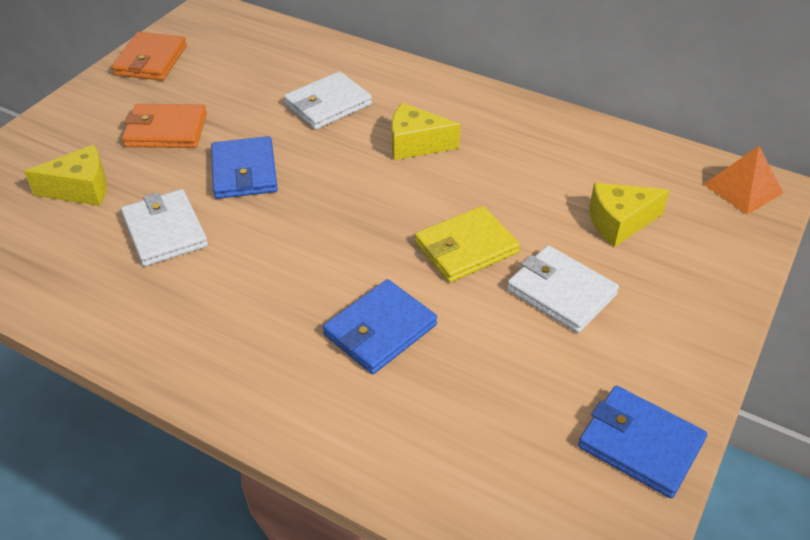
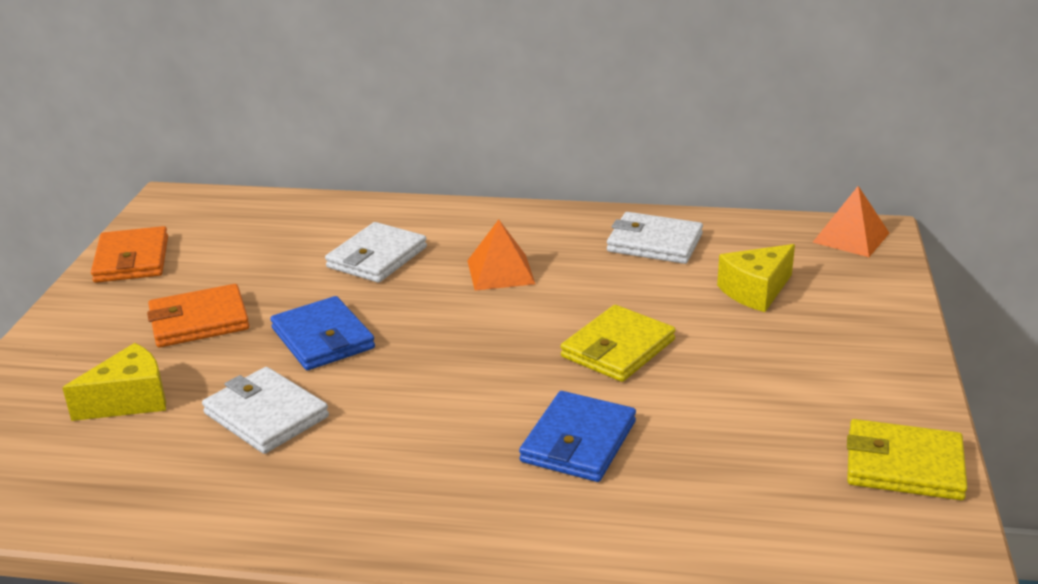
camera: 20 degrees left, 15 degrees down
(416, 144) = (501, 272): yellow cheese -> orange pyramid
(561, 292) = (740, 362): white wallet -> white wallet (654, 243)
(640, 444) = (904, 465): blue wallet -> yellow wallet

